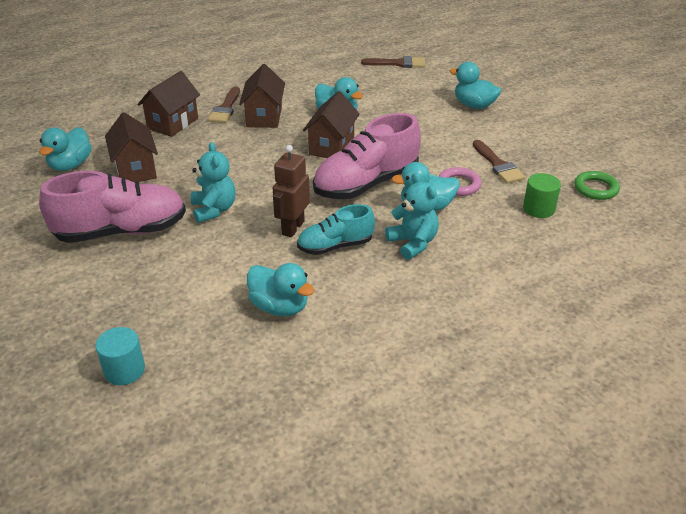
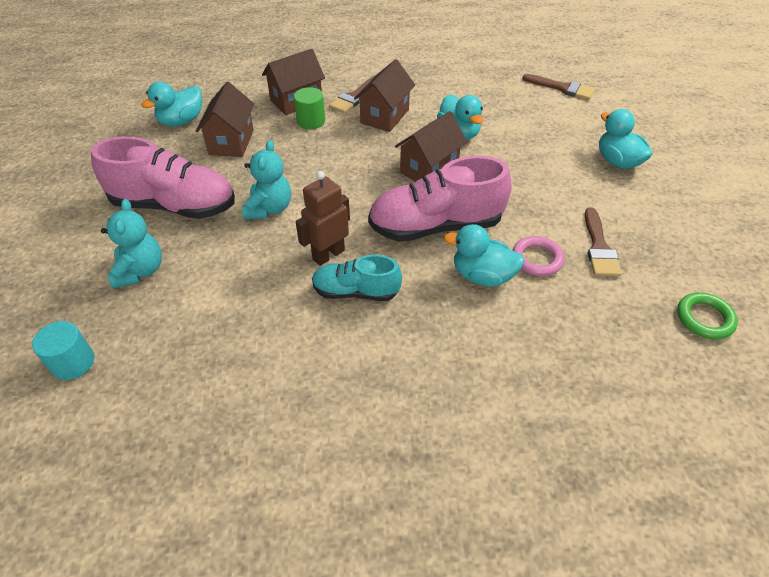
camera: 25 degrees right, 10 degrees up
(279, 307) = (254, 346): turquoise duck -> none
(413, 243) = (438, 317): turquoise teddy bear -> turquoise teddy bear (140, 271)
(538, 209) = (613, 322): green cylinder -> green cylinder (311, 121)

